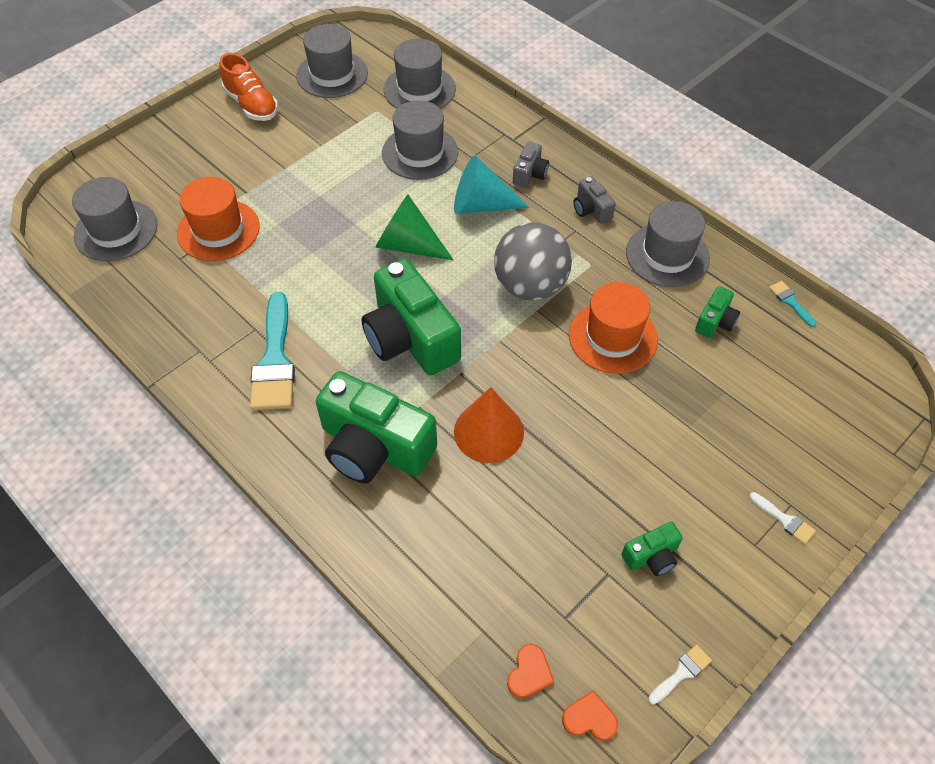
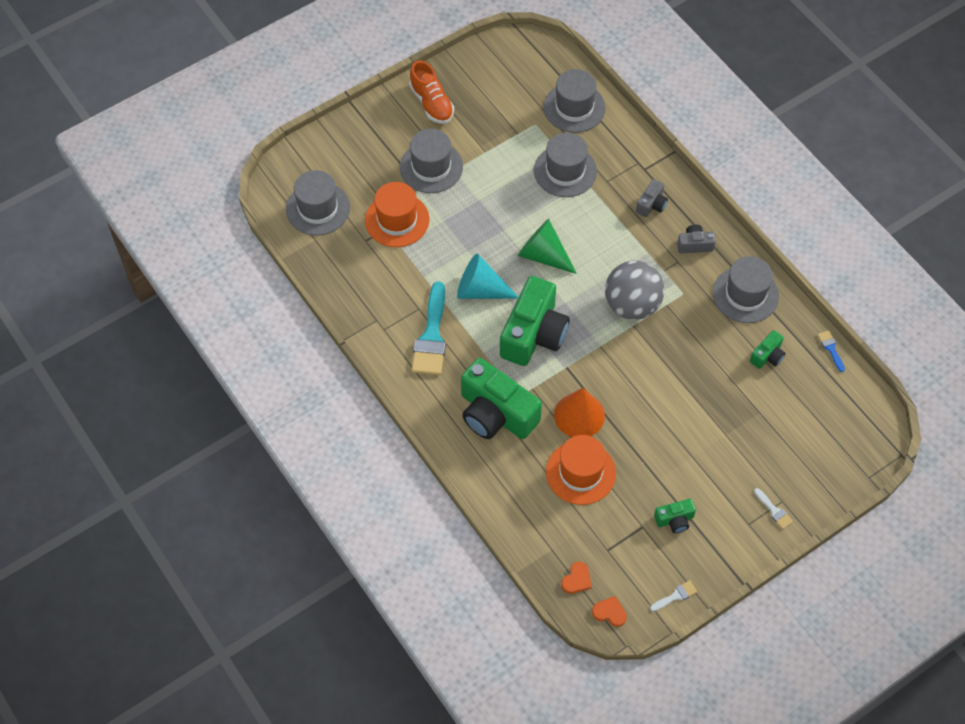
camera: 10 degrees right, 5 degrees up
(332, 74) = (502, 81): grey hat -> grey hat (431, 167)
(410, 338) = (533, 334): green camera -> green camera turned 135 degrees counterclockwise
(481, 205) = (606, 228): turquoise cone -> turquoise cone (480, 290)
(591, 209) = (694, 245): grey camera -> grey camera turned 105 degrees clockwise
(613, 337) = (686, 356): orange hat -> orange hat (580, 472)
(790, 302) = (831, 348): turquoise brush -> blue brush

